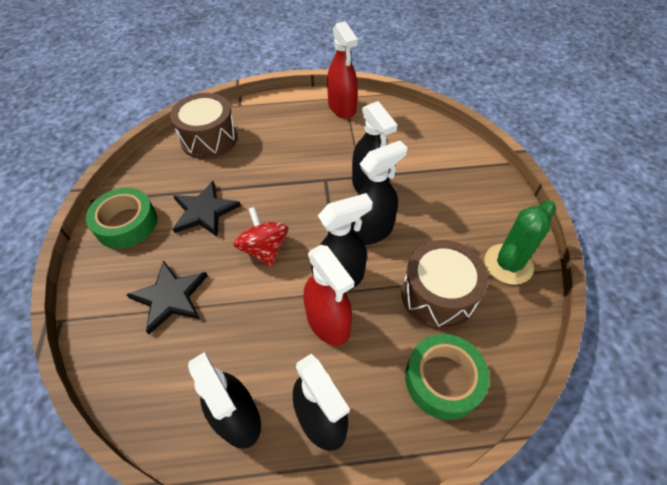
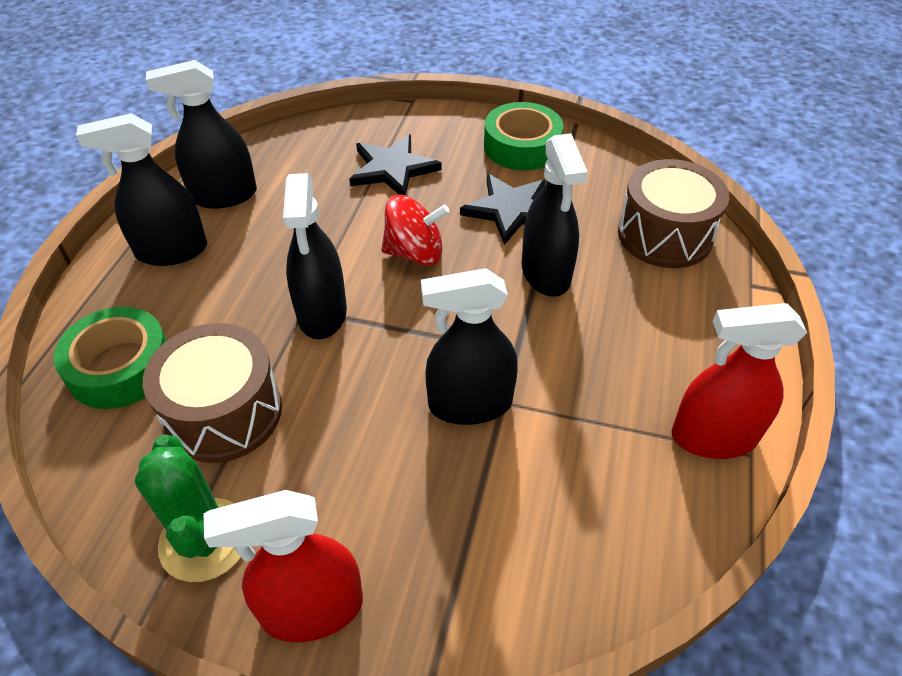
camera: 110 degrees right, 5 degrees down
(328, 322) = (270, 285): red spray bottle -> red spray bottle (312, 609)
(371, 231) = (380, 375): black spray bottle -> black spray bottle (546, 273)

